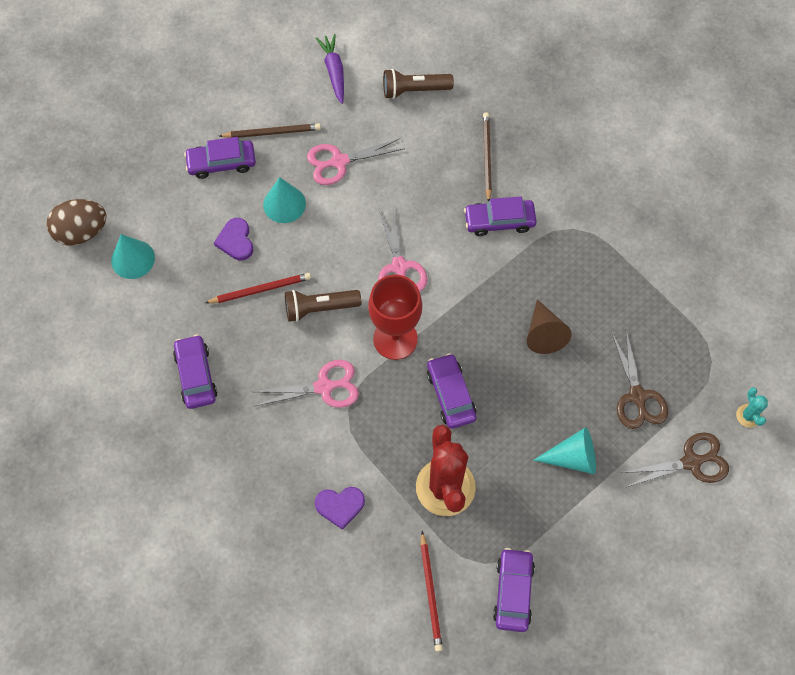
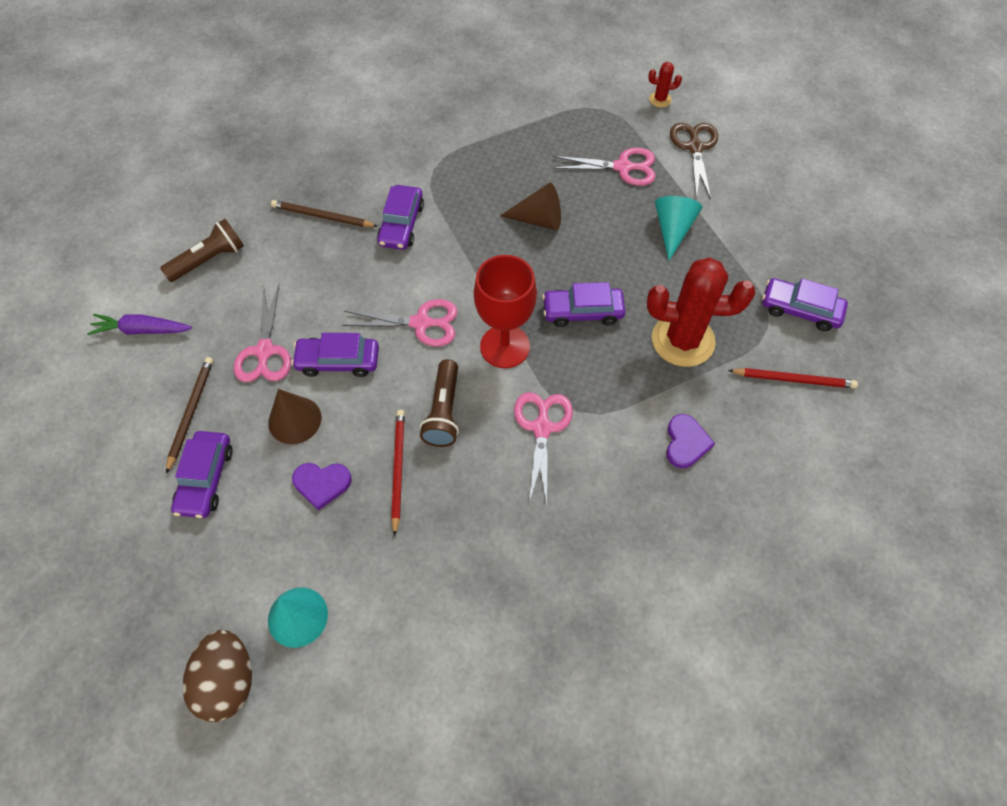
camera: 75 degrees left, 5 degrees down
(196, 375) = (488, 567): purple car -> purple car (338, 361)
(284, 204) = (294, 420): turquoise cone -> brown cone
(414, 90) = (209, 259): brown flashlight -> brown flashlight turned 135 degrees counterclockwise
(637, 396) = (623, 167): brown scissors -> pink scissors
(748, 416) = (660, 99): turquoise cactus -> red cactus

